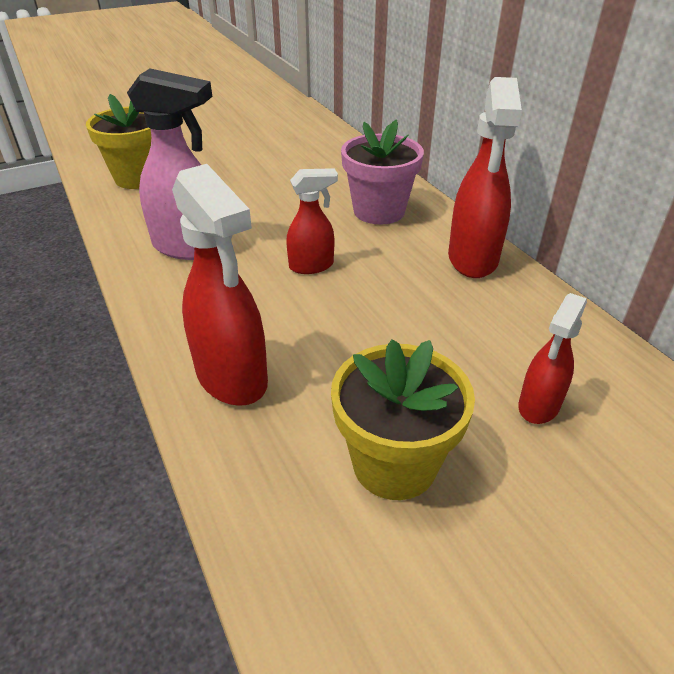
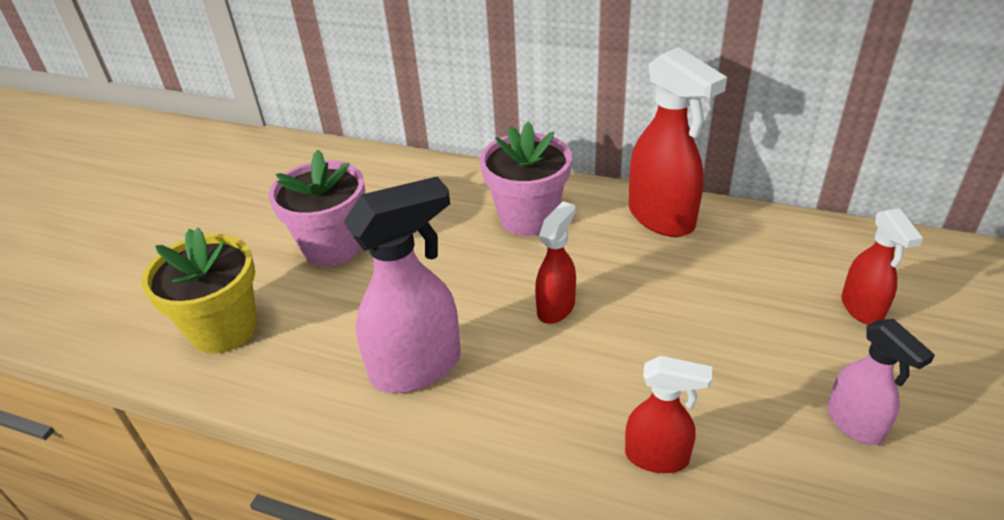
camera: 40 degrees left, 0 degrees up
(232, 378) = (657, 457): red spray bottle -> red spray bottle, size x0.58
(245, 169) = (332, 246): none -> pink flower pot
(394, 464) = (855, 424): yellow flower pot -> pink spray bottle

